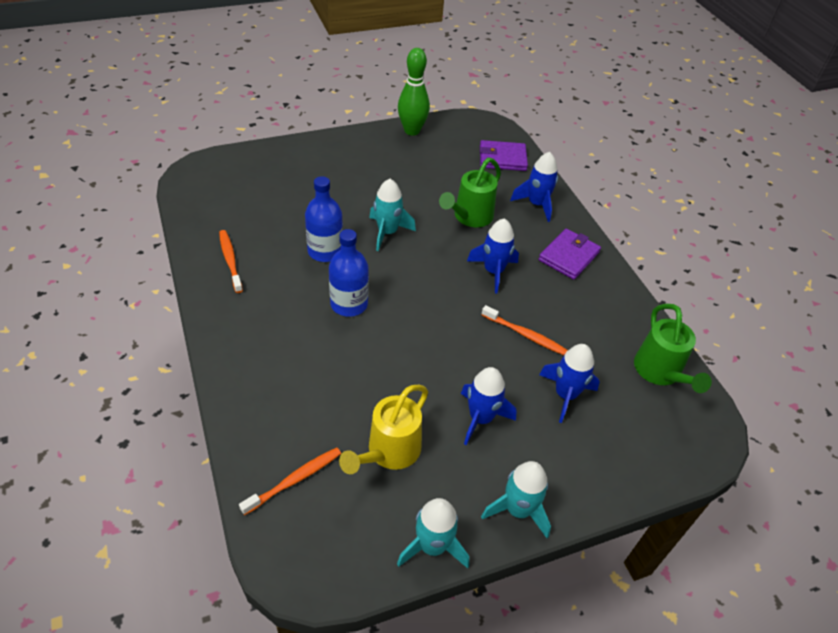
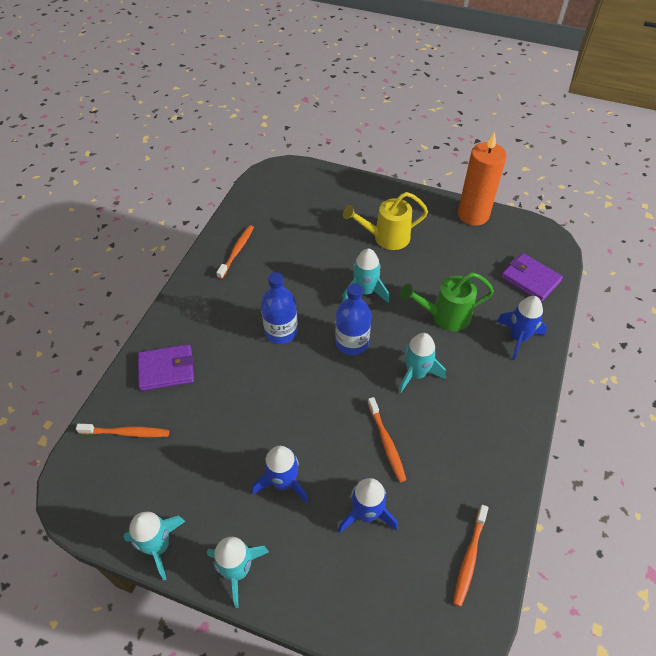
camera: 45 degrees right, 5 degrees up
(325, 251) = (305, 280): blue bottle -> blue bottle (352, 342)
(389, 452) = (198, 459): yellow watering can -> yellow watering can (386, 237)
(412, 131) = (473, 215): green bowling pin -> orange candle
(493, 271) = (416, 374): blue rocket -> turquoise rocket
(568, 256) = (497, 401): purple wallet -> purple wallet (166, 369)
(660, 373) = (469, 557): green watering can -> orange toothbrush

